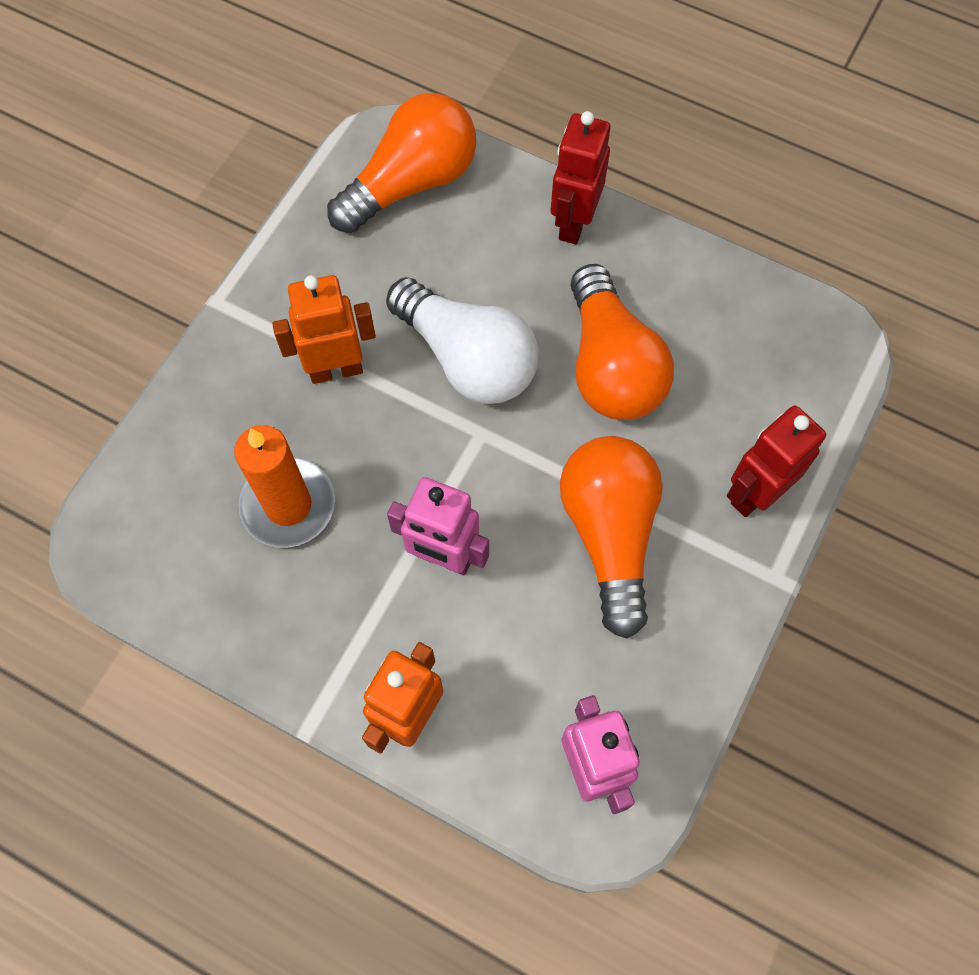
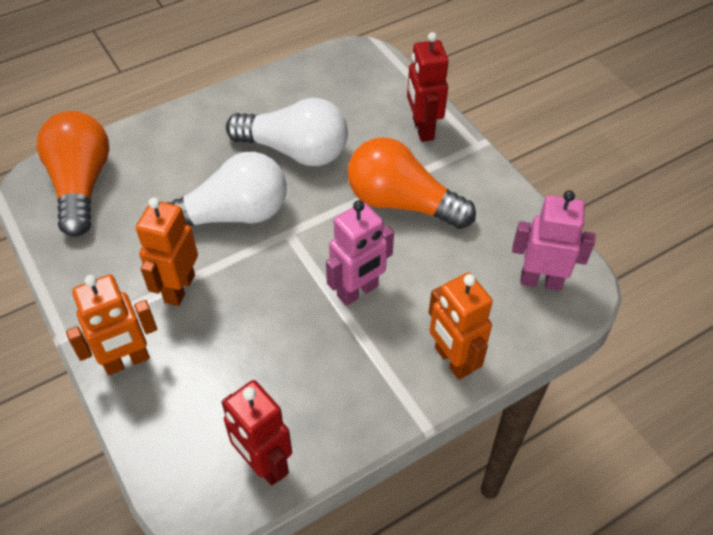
camera: 60 degrees left, 15 degrees down
(219, 380) = (127, 361): none -> orange robot
(288, 505) = (256, 362): orange candle -> none
(573, 222) = (187, 122): red robot -> red robot (264, 464)
(611, 366) = (295, 151): orange light bulb -> white light bulb

